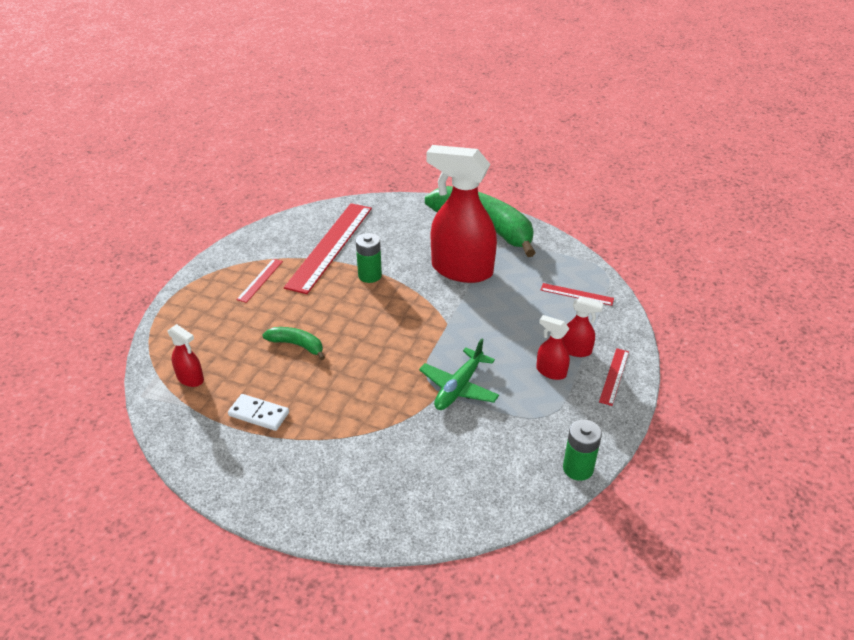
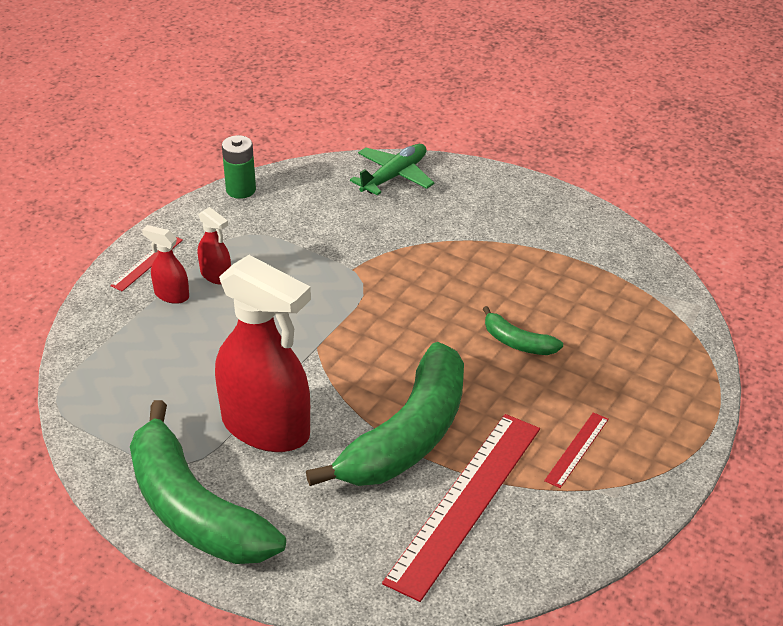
camera: 170 degrees left, 0 degrees up
(190, 379) = (646, 317): red spray bottle -> none
(259, 414) = (558, 270): white domino -> none
(370, 275) = (408, 436): green battery -> green banana
(459, 387) = (329, 271): green plane -> green plane (394, 176)
(576, 294) = (121, 367): red ruler -> none

